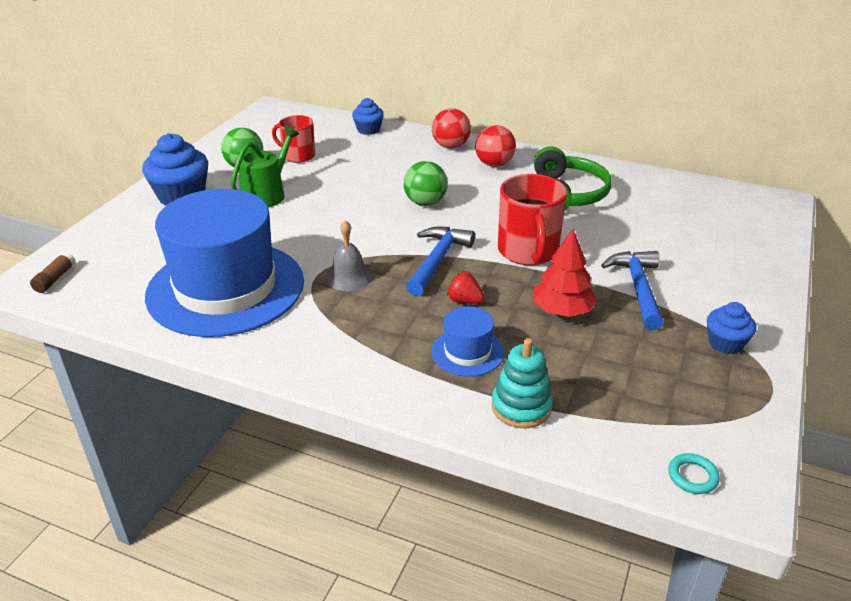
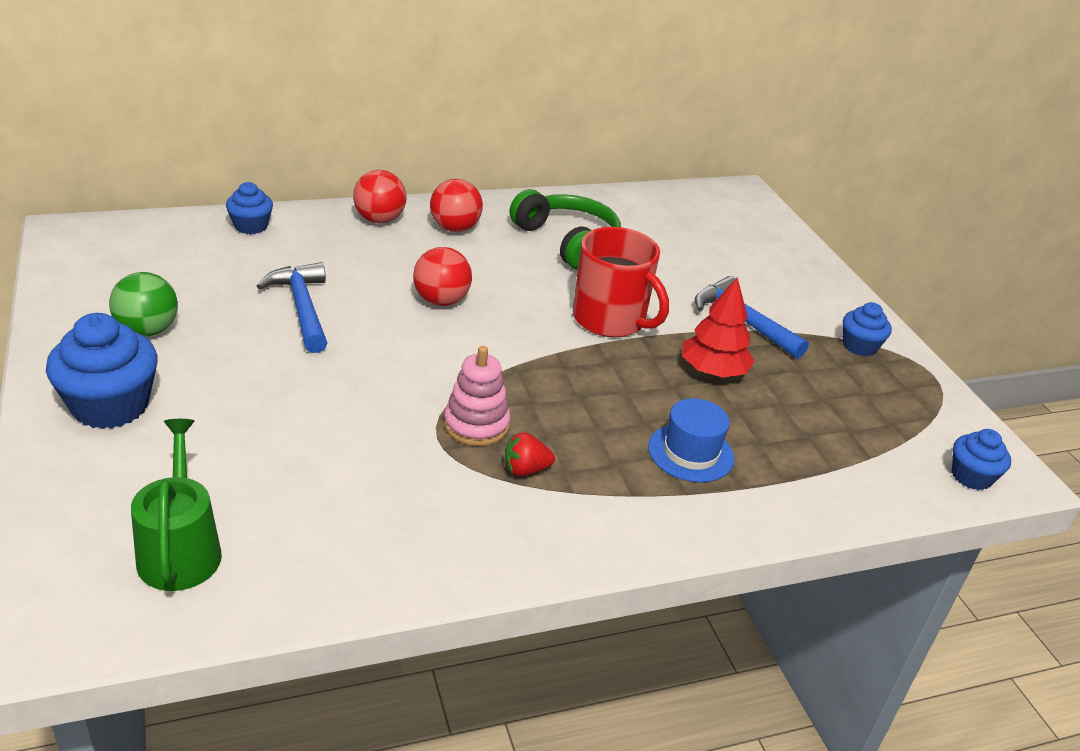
camera: 45 degrees left, 0 degrees up
(55, 279) = (83, 607): brown glue stick -> none
(226, 288) = (352, 503): blue hat -> none
(267, 194) = (233, 359): green watering can -> green watering can (180, 550)
(298, 155) = (203, 290): red mug -> none
(349, 277) = (476, 425): grey bell -> pink stacking toy
(425, 202) = (441, 301): green ball -> red ball
(437, 260) = (540, 365): blue hammer -> blue hammer (302, 308)
(464, 301) = (621, 399): red strawberry -> red strawberry (525, 470)
(521, 407) = (797, 484): turquoise stacking toy -> none
(692, 476) = (971, 476): turquoise ring -> blue cupcake

